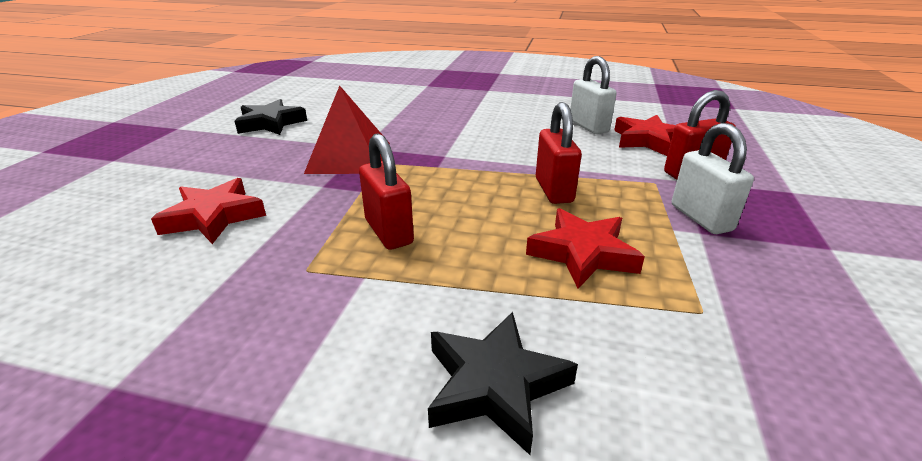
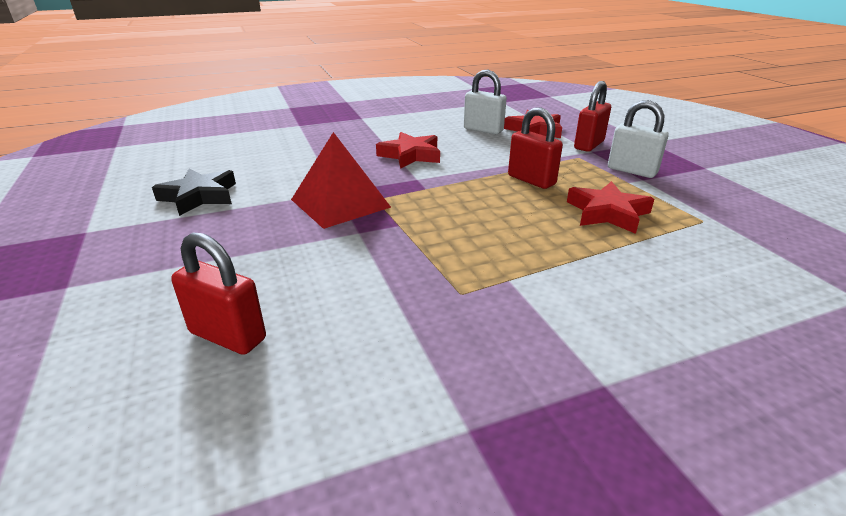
camera: 35 degrees left, 0 degrees up
(214, 217) = (306, 290): red star -> red star (410, 155)
(388, 232) = (473, 245): red padlock -> red padlock (228, 336)
(495, 385) = (677, 300): black star -> none

